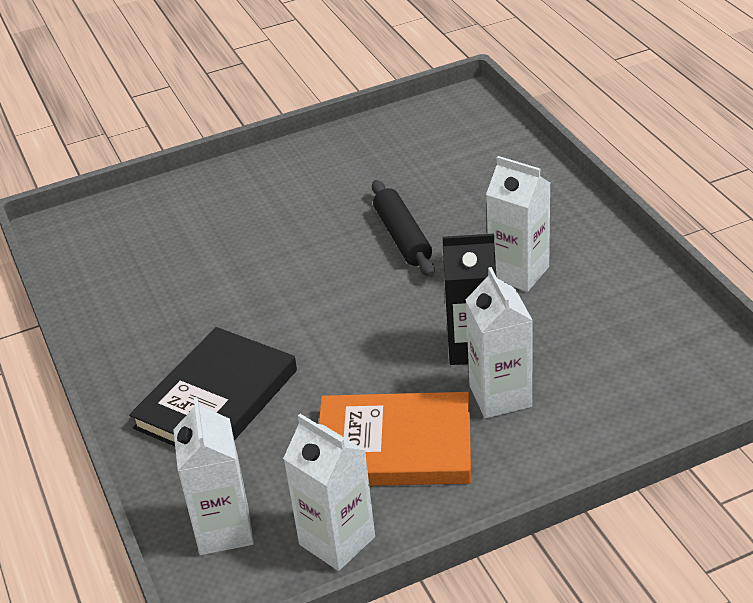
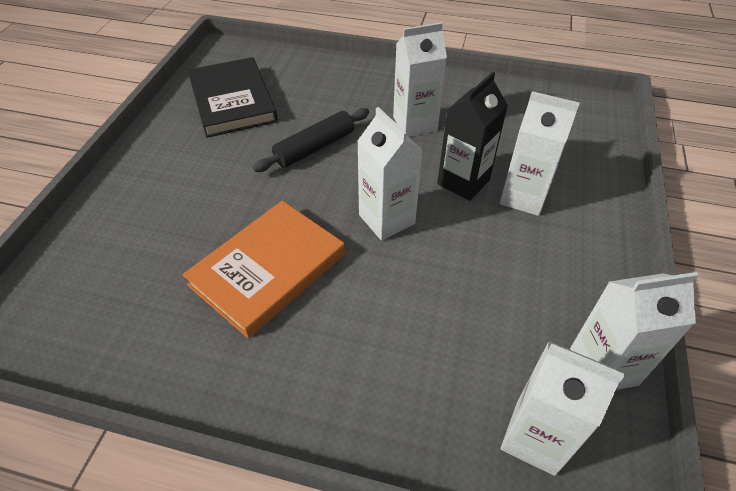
camera: 55 degrees left, 10 degrees up
(216, 399) = (369, 349): black book -> black book (232, 101)
(364, 330) = (386, 219): none -> white carton
(394, 445) = (525, 274): orange book -> orange book (268, 269)
(402, 237) = (315, 148): black rolling pin -> black rolling pin turned 60 degrees counterclockwise

